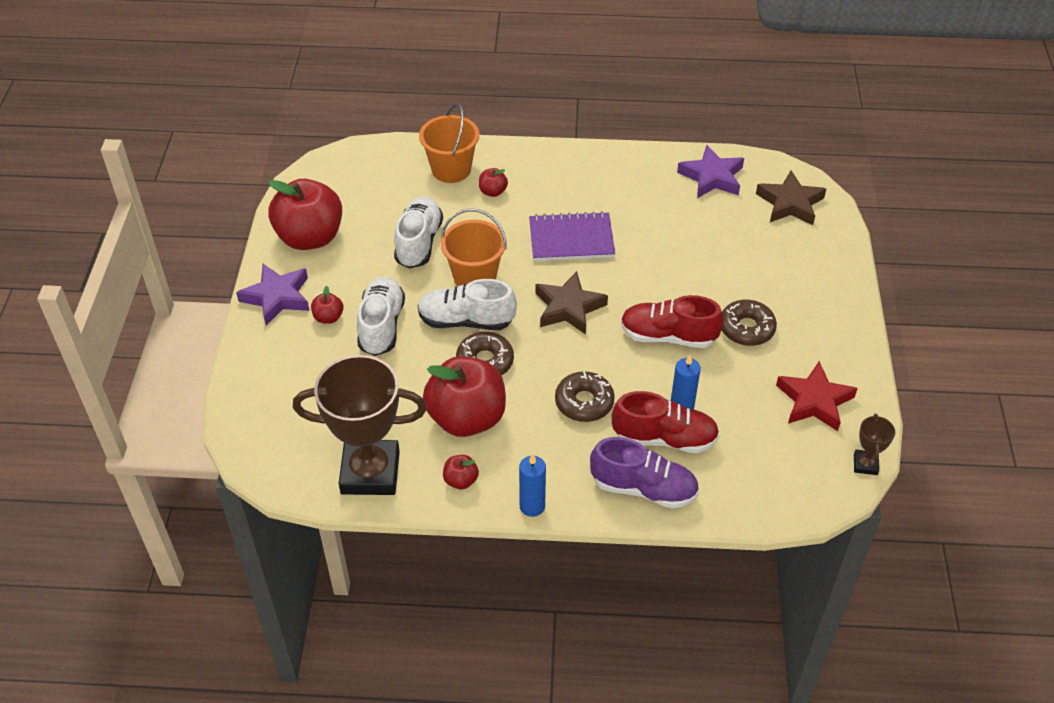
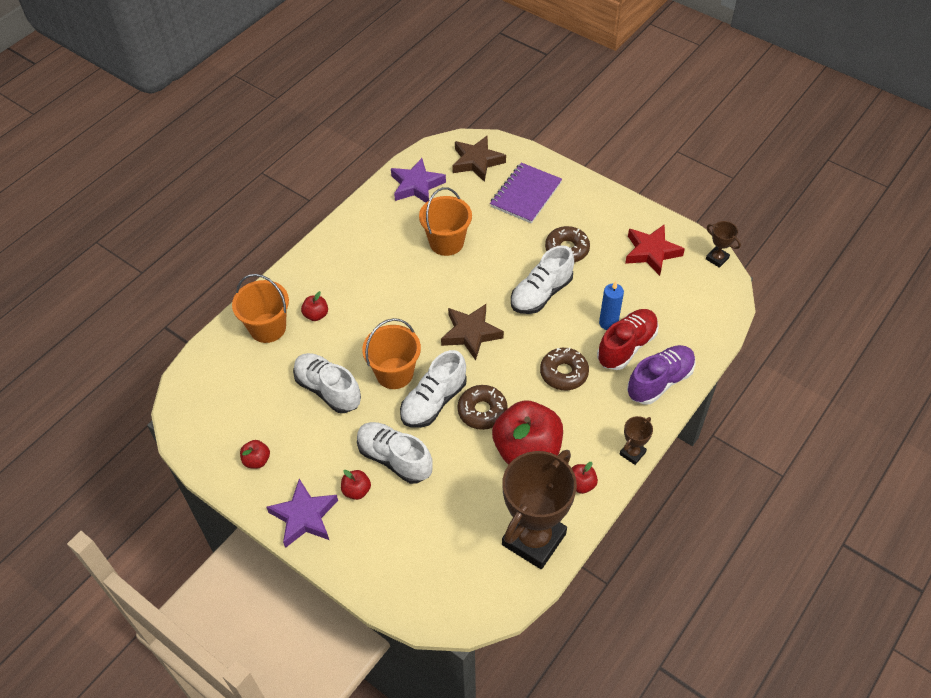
camera: 55 degrees left, 5 degrees up
(310, 237) = (257, 460): red apple -> red apple, size x0.42
(532, 506) = (632, 453): blue candle -> brown trophy
(571, 239) = (406, 295): purple notebook -> purple notebook (526, 195)
(663, 234) = (446, 242): none -> orange bucket
(668, 336) = (541, 294): red shoe -> white shoe

